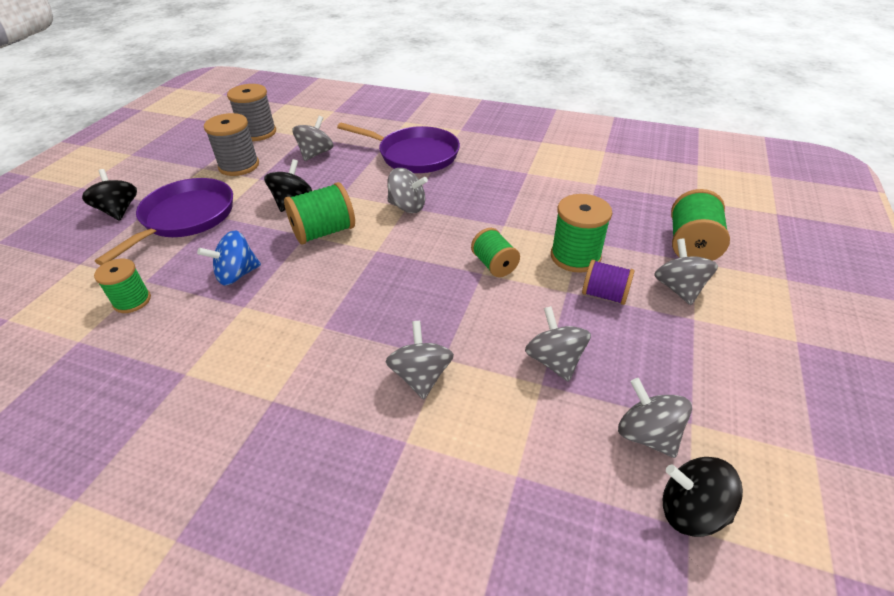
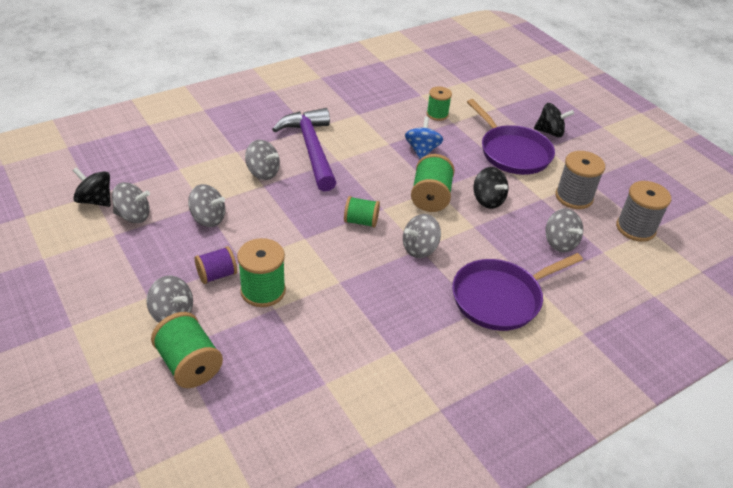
camera: 125 degrees right, 0 degrees up
(322, 366) = (311, 149): none -> purple hammer
(494, 265) = (305, 248): green spool -> green spool (361, 221)
(690, 510) = (95, 200): black spinning top -> black spinning top turned 120 degrees counterclockwise

